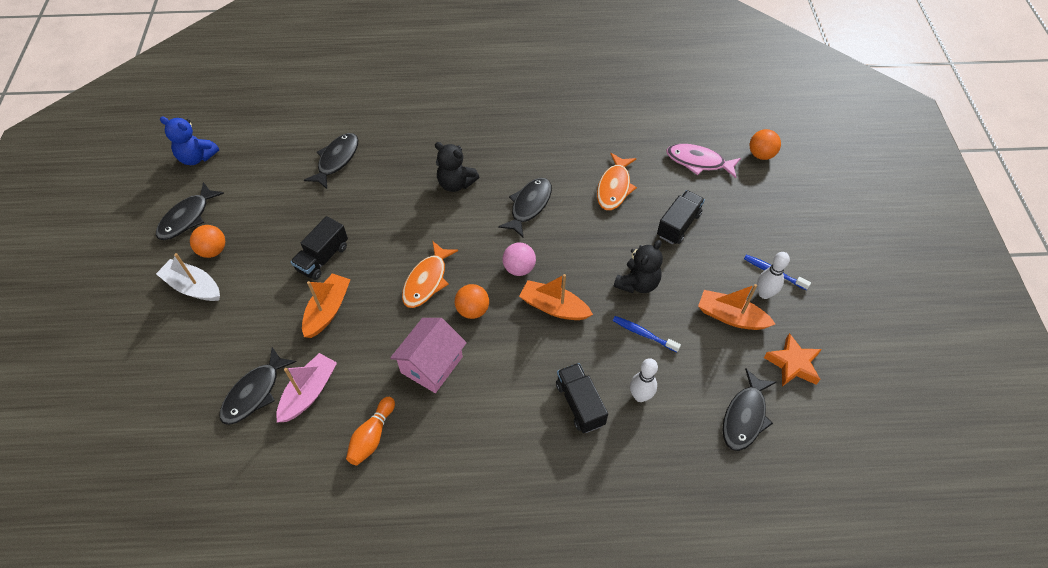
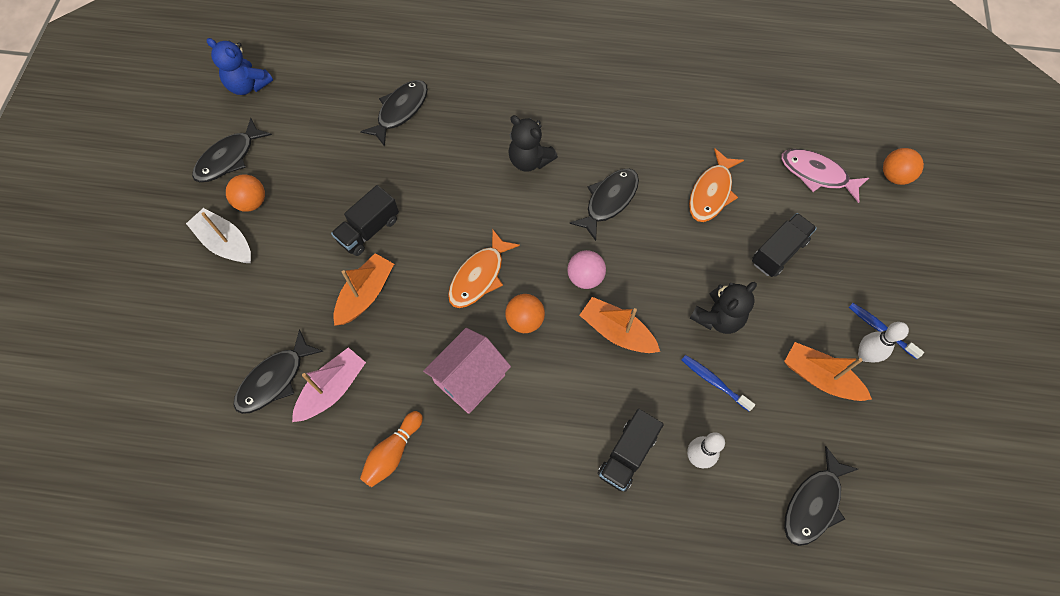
camera: 10 degrees right, 10 degrees up
(580, 404) = (627, 455): black truck -> black truck turned 135 degrees counterclockwise
(793, 364) = (882, 448): orange star -> none

